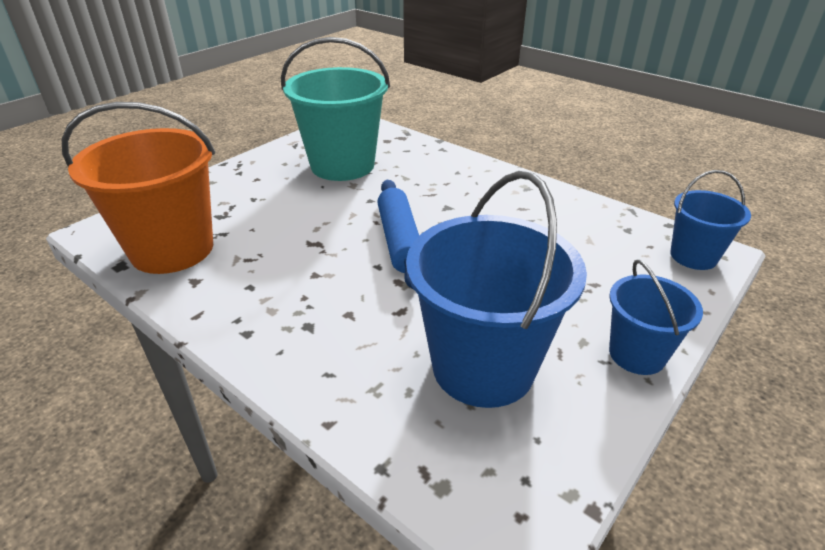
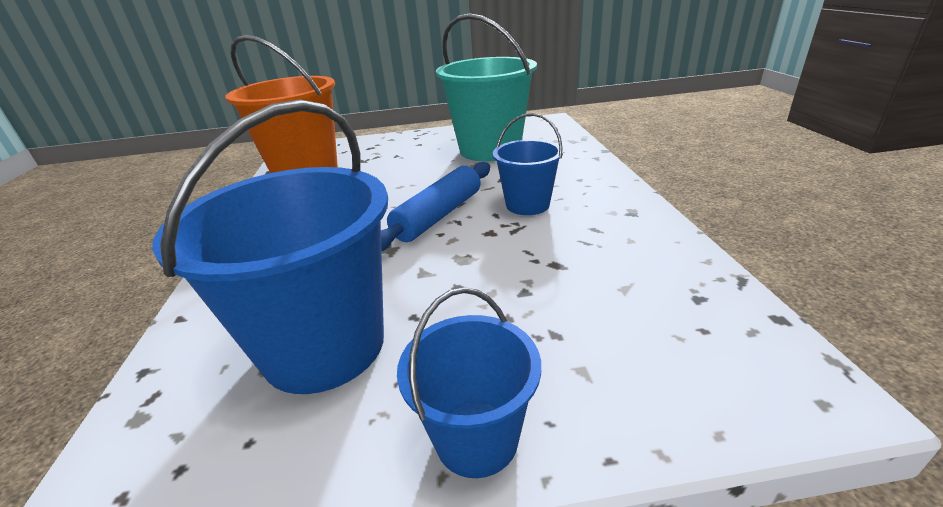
camera: 45 degrees right, 5 degrees down
(693, 256) = (759, 374): blue bucket -> blue bucket (527, 204)

